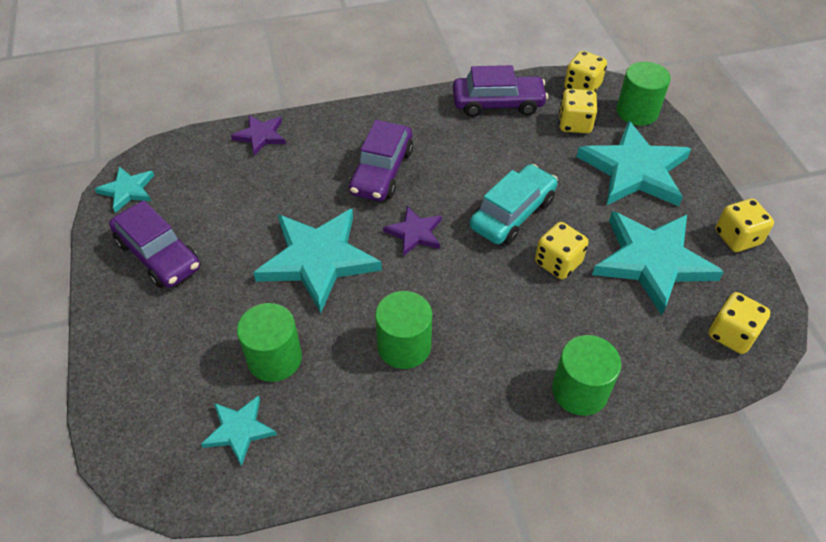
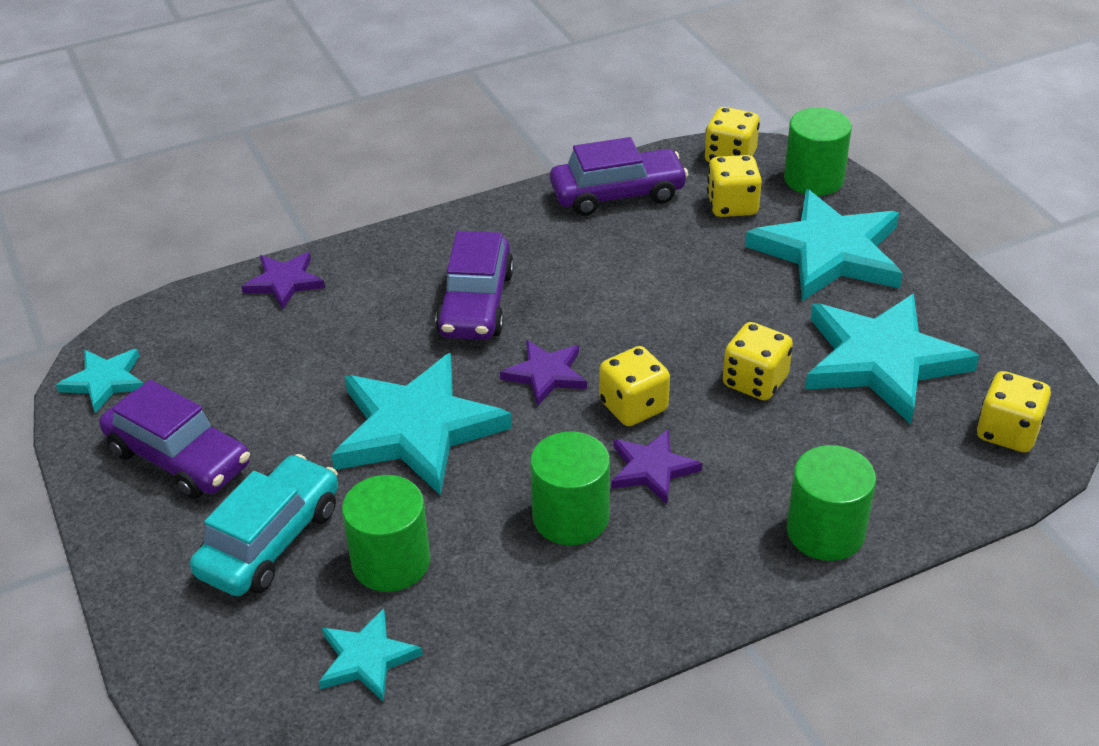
camera: 10 degrees left, 10 degrees down
(469, 318) = (652, 469): none -> purple star
(512, 214) = (676, 330): turquoise car -> turquoise car (270, 540)
(737, 238) = (986, 315): yellow dice -> yellow dice (633, 406)

